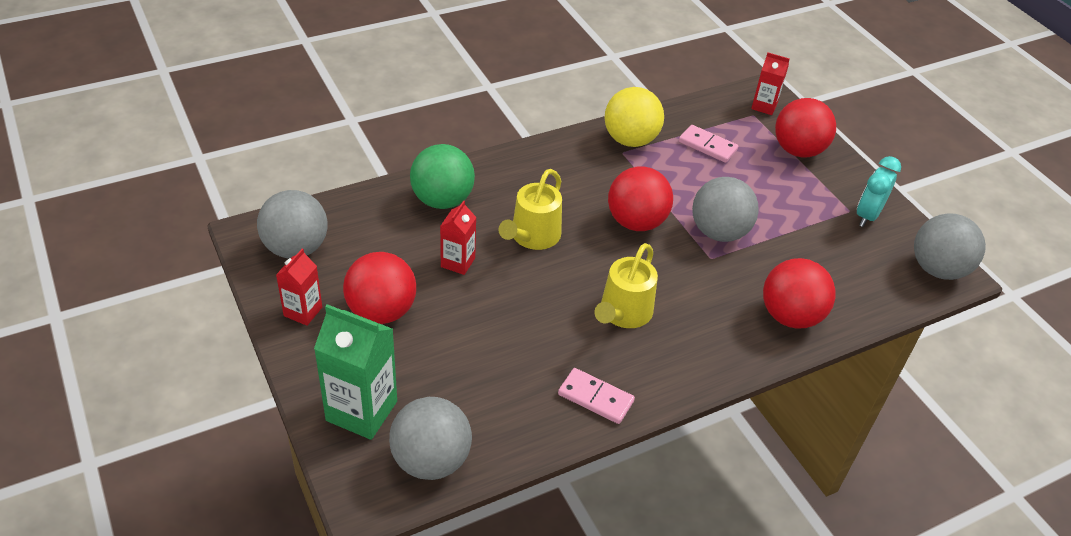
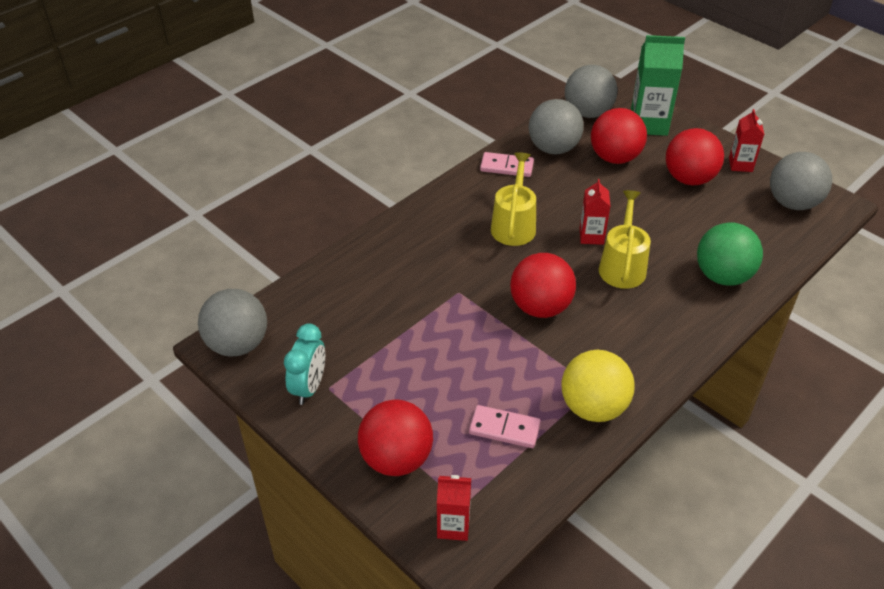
camera: 165 degrees right, 0 degrees up
(458, 262) = (665, 227): red carton -> red carton (591, 236)
(718, 232) = (459, 320): grey ball -> grey ball (553, 148)
(790, 316) = (377, 260): red ball -> red ball (615, 158)

